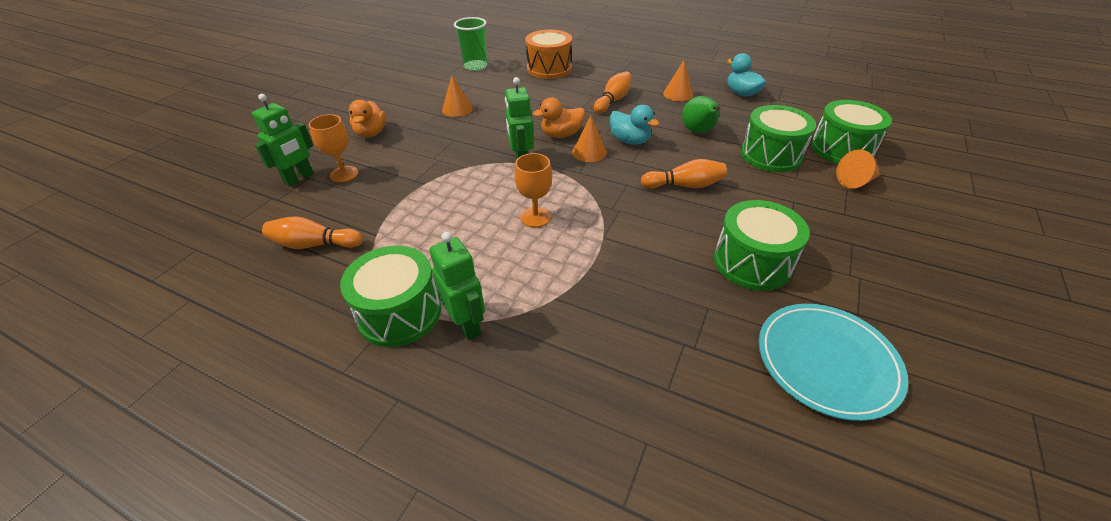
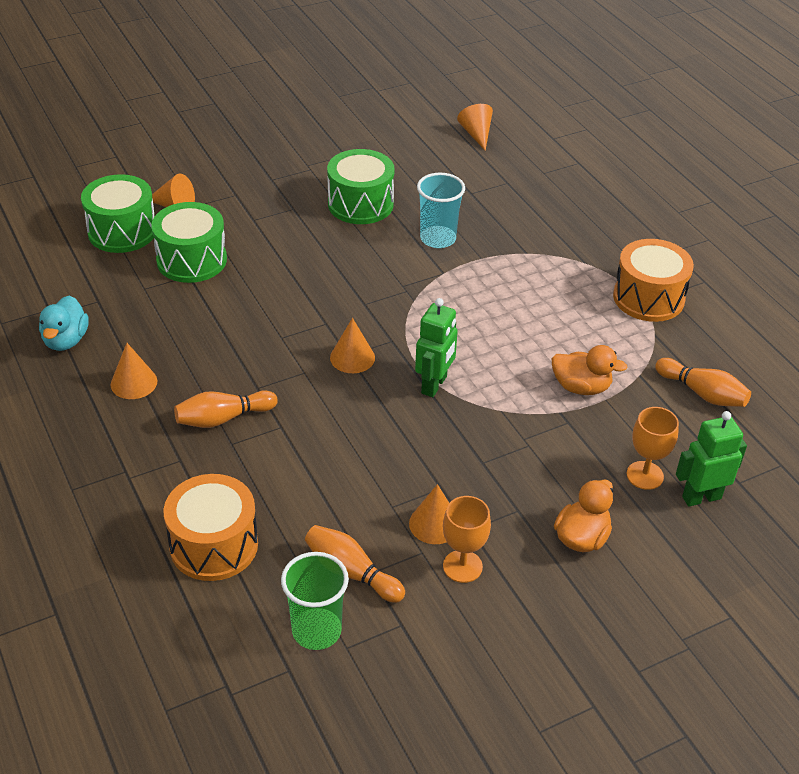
camera: 145 degrees left, 0 degrees up
(399, 313) = (648, 298): green drum -> orange drum
(467, 325) = (603, 267): green robot -> none
(535, 217) = (482, 317): orange goblet -> orange goblet (462, 566)
(561, 135) = (352, 398): orange duck -> orange duck (581, 387)
(630, 141) = (292, 348): turquoise duck -> none
(646, 266) = (438, 239): none -> turquoise cup
(684, 185) = (316, 276): orange bowling pin -> orange bowling pin (351, 572)
(698, 132) = (208, 319): green pear -> none
(803, 464) = (476, 134): none -> orange cone
(826, 362) = (402, 150): turquoise plate -> none

